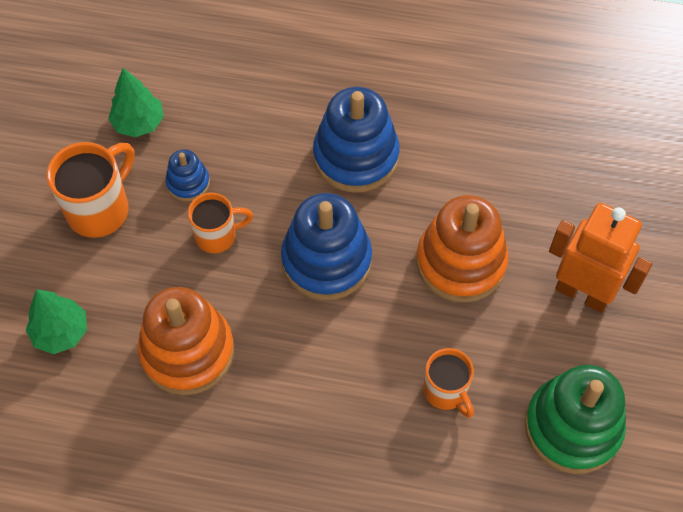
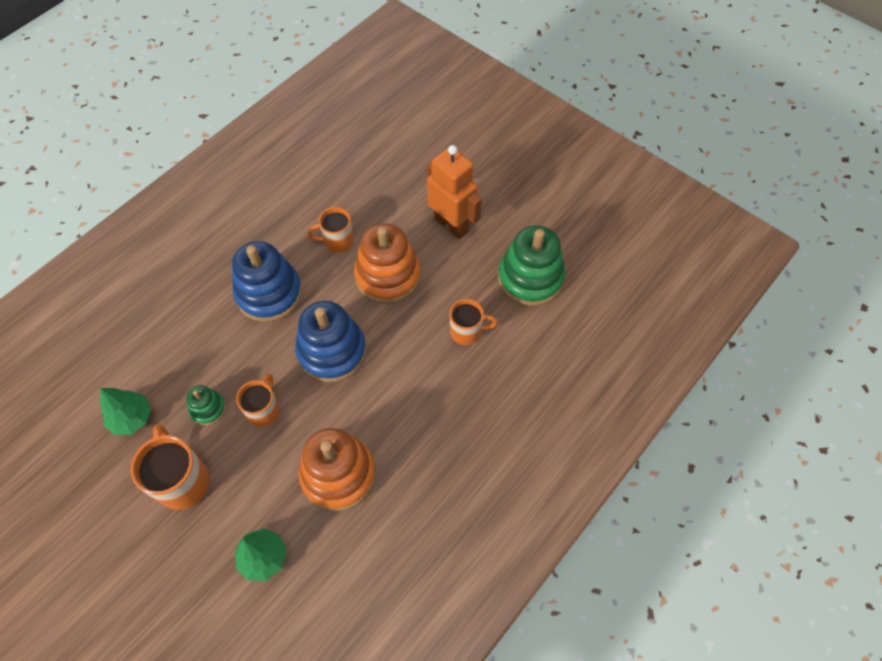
camera: 60 degrees left, 0 degrees up
(188, 183) = (208, 409): blue stacking toy -> green stacking toy
(469, 183) = (337, 241): none -> orange mug
(582, 293) = (451, 225): orange robot -> orange robot turned 75 degrees clockwise

